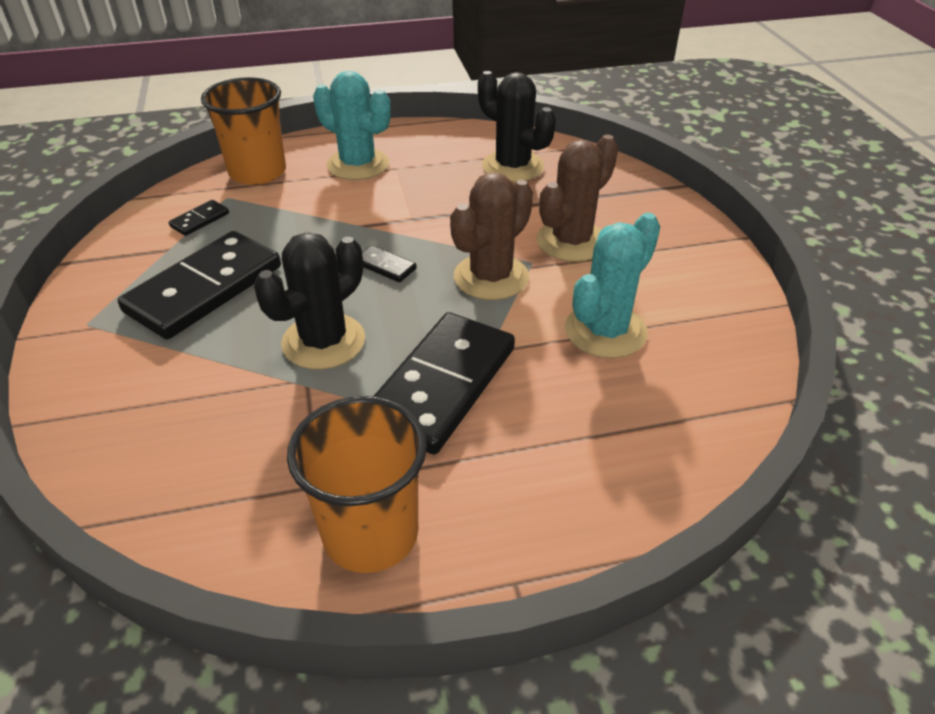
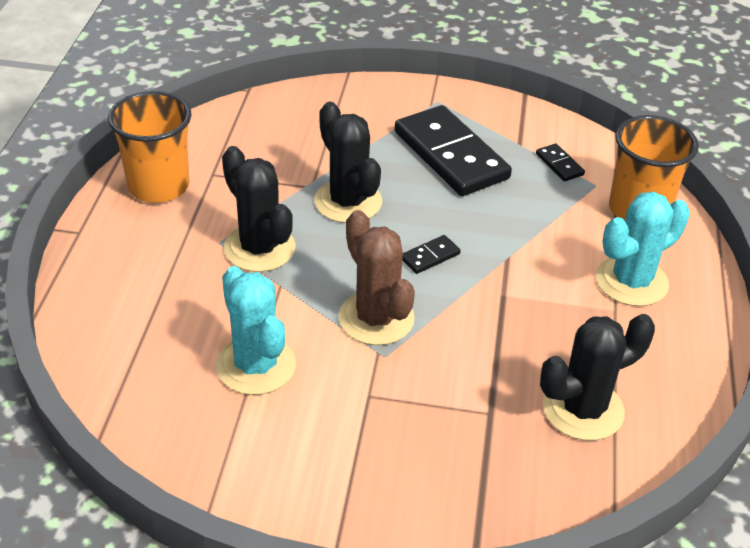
camera: 110 degrees right, 0 degrees up
(441, 385) = (259, 248): black domino -> black cactus
(571, 241) = (403, 399): brown cactus -> none

